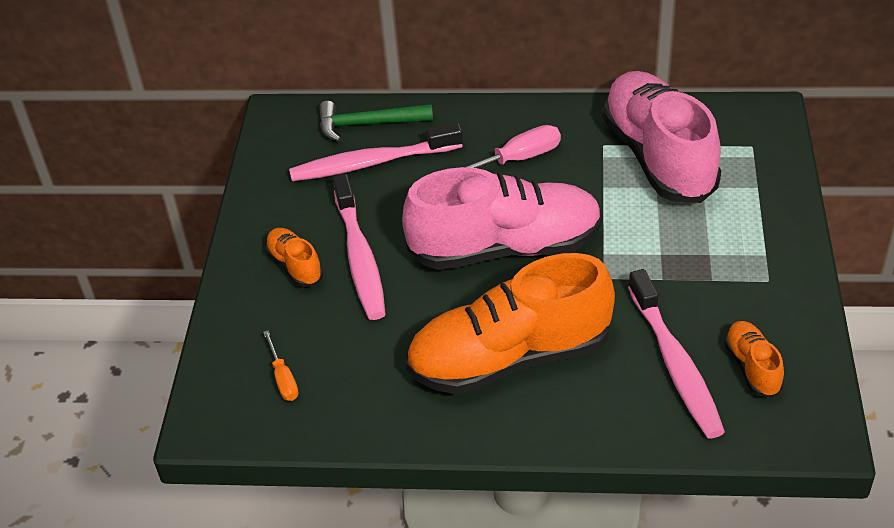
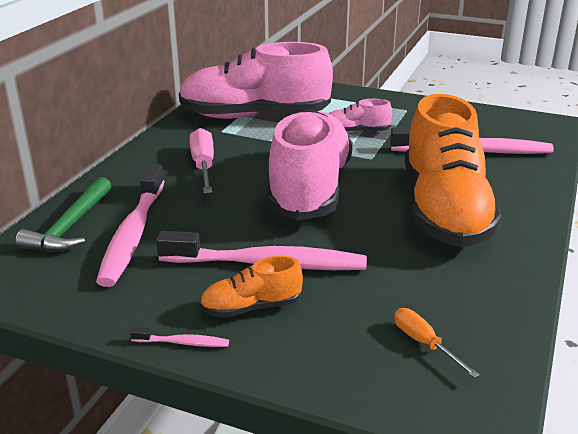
camera: 75 degrees left, 15 degrees down
(241, 243) = (183, 343): none -> pink toothbrush
(283, 378) = (424, 343): orange screwdriver -> orange screwdriver turned 120 degrees counterclockwise
(667, 249) = (355, 132): none -> pink shoe
(752, 367) = (486, 129): orange shoe -> none

